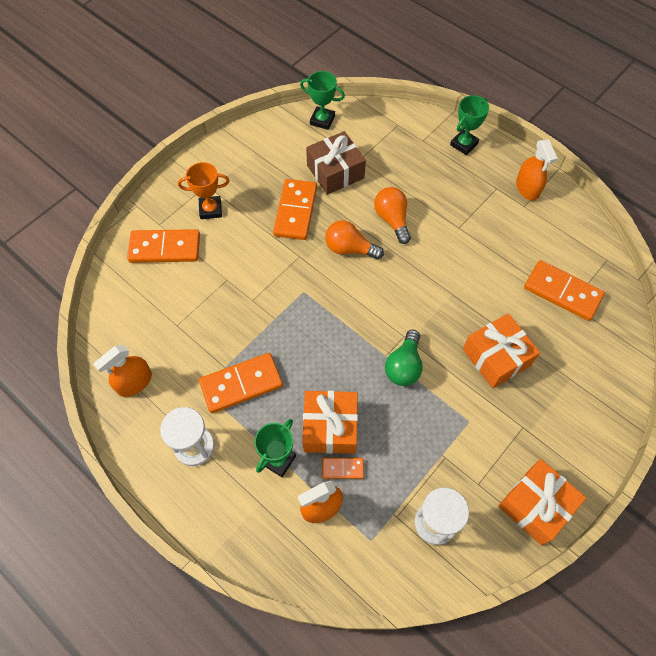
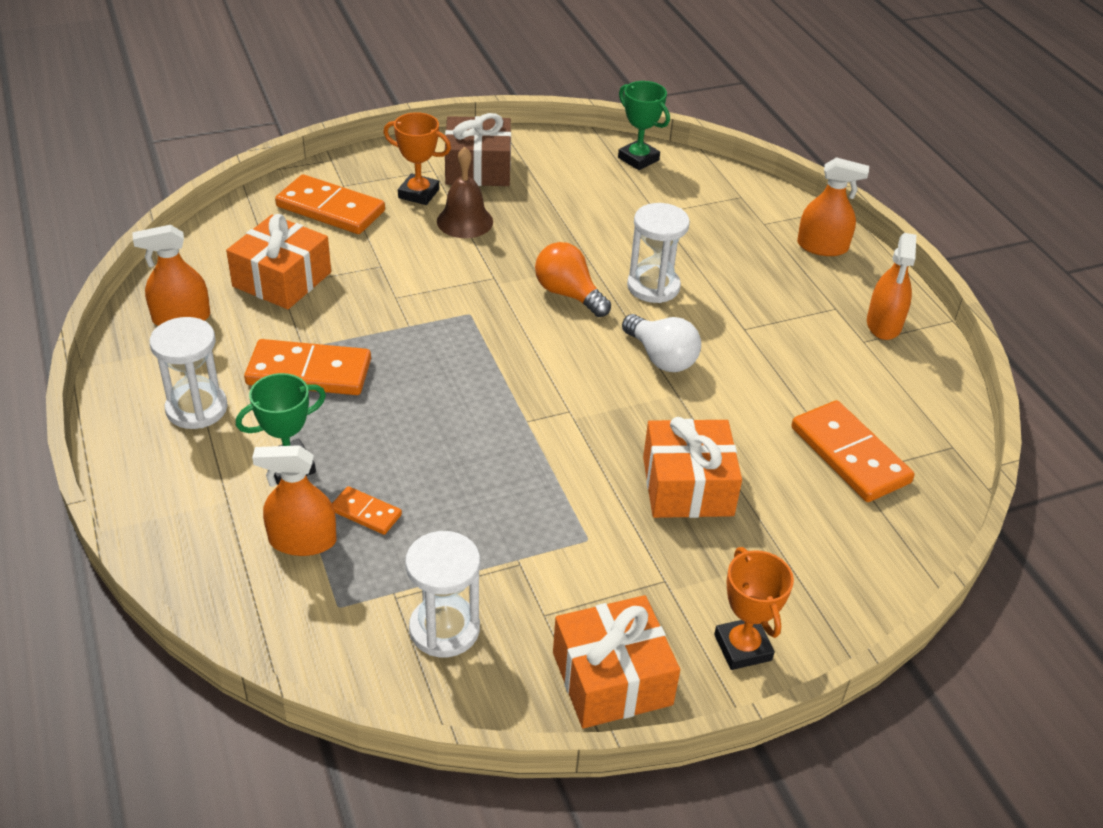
camera: 25 degrees right, 20 degrees down
(253, 219) = (465, 221): none -> brown bell
(295, 211) = (527, 233): orange domino -> none
(330, 427) = (386, 463): orange gift -> orange gift (282, 279)
(335, 172) = (613, 213): brown gift -> brown gift (478, 168)
(392, 219) = (653, 287): orange light bulb -> white hourglass
(404, 366) = (543, 441): green light bulb -> none
(428, 271) = (661, 357): none -> white light bulb
(463, 144) = (822, 247): green trophy -> orange spray bottle
(584, 449) = (743, 647): none -> orange trophy

